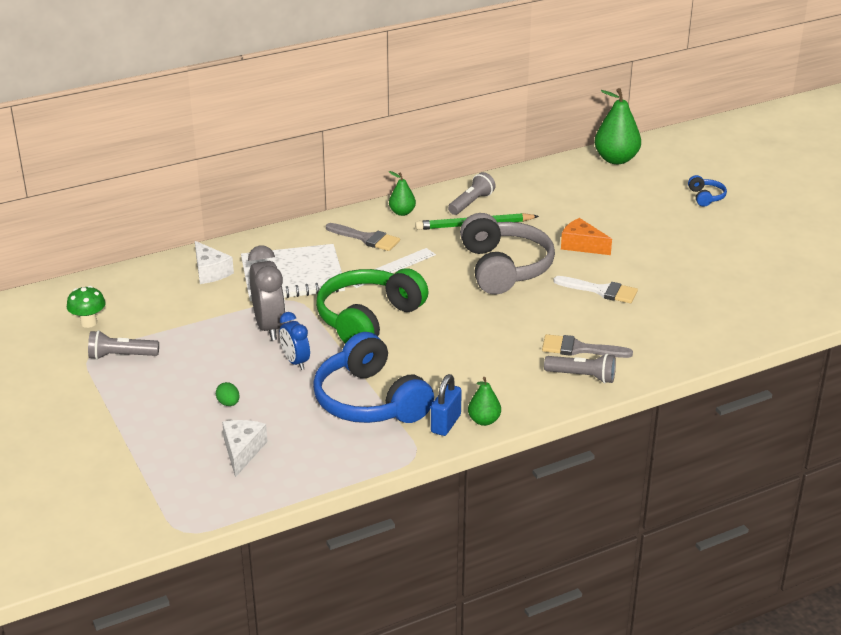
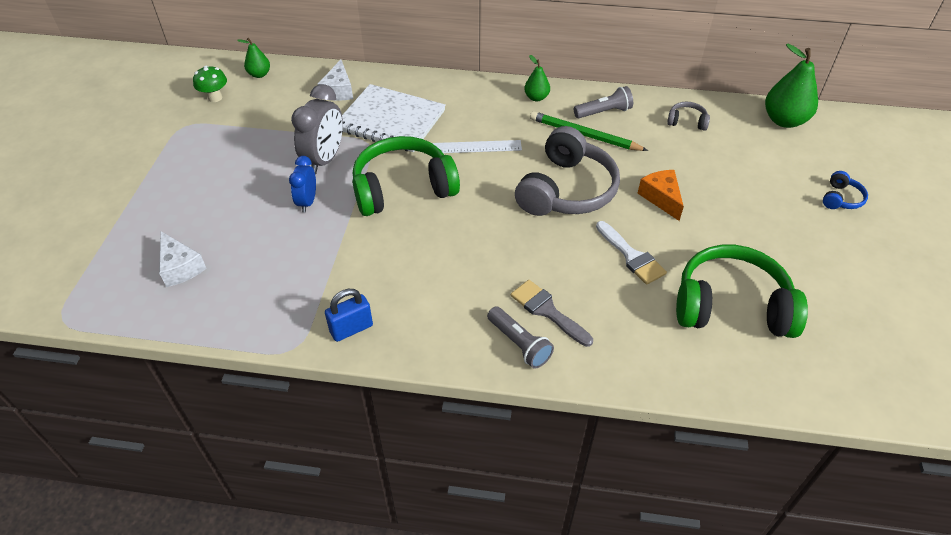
camera: 35 degrees right, 15 degrees up
(121, 356) = (202, 136): grey flashlight -> none
(228, 403) = (221, 216): green egg -> none
(242, 451) = (180, 267): white cheese -> white cheese turned 105 degrees clockwise
(366, 238) = (482, 110): grey brush -> none
(370, 401) = (319, 270): blue headphones -> none
(484, 421) = (385, 344): green pear -> green pear (259, 74)
(544, 186) = (687, 122): none -> grey headphones
(700, 292) = (731, 306): none -> green headphones

